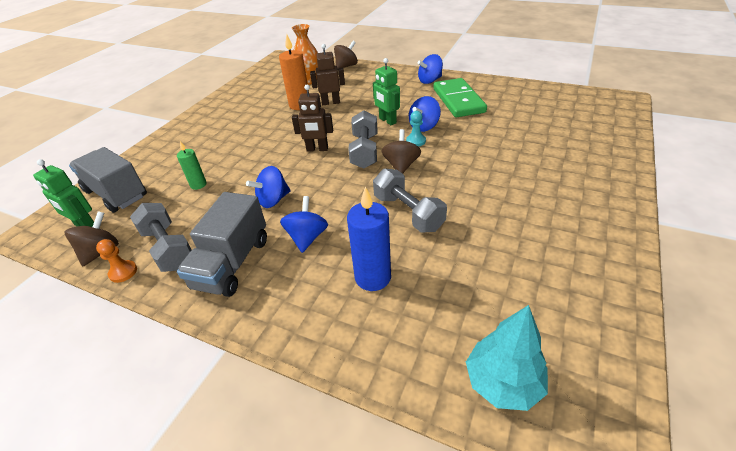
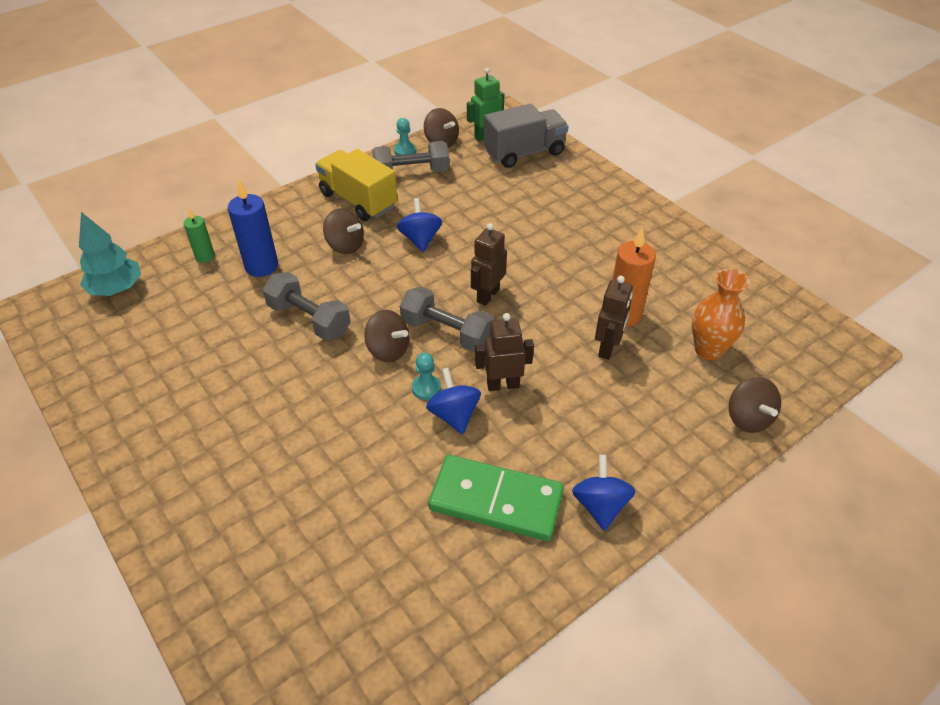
camera: 115 degrees right, 5 degrees up
(123, 272) = (404, 151): orange pawn -> turquoise pawn
(198, 185) = (494, 199): green candle -> green candle (205, 256)
(232, 263) = (358, 200): grey truck -> yellow truck
(307, 237) = (345, 246): blue spinning top -> brown spinning top
(387, 121) = (503, 385): green robot -> brown robot
(408, 213) = (309, 319): grey dumbbell -> grey dumbbell turned 45 degrees clockwise

